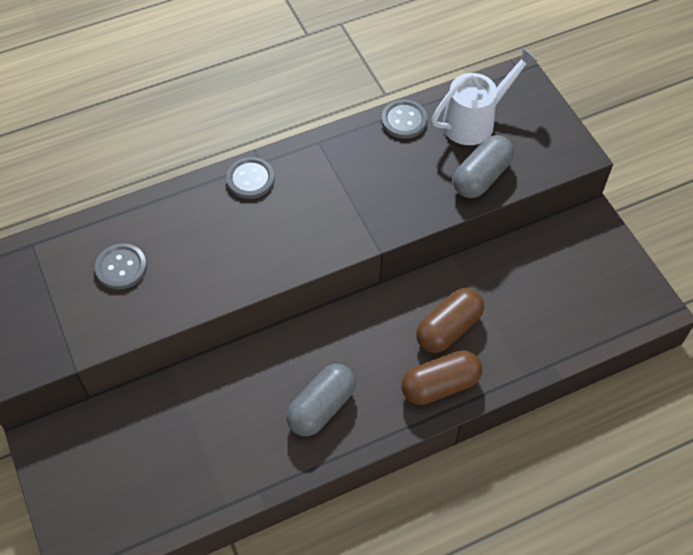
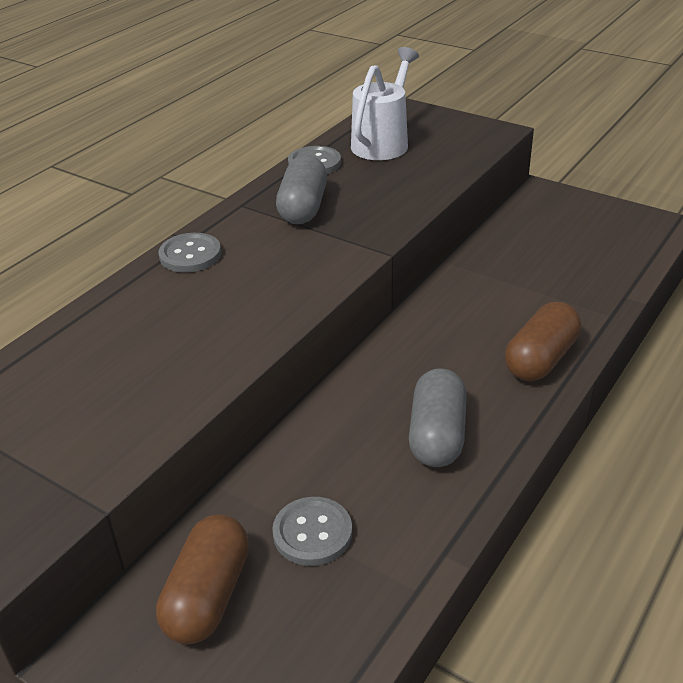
camera: 30 degrees left, 20 degrees down
(121, 267) = (89, 384): grey button -> grey button (312, 533)
(448, 329) = (500, 313): brown capsule -> brown capsule (208, 595)
(481, 177) = (430, 172): grey capsule -> grey capsule (303, 207)

